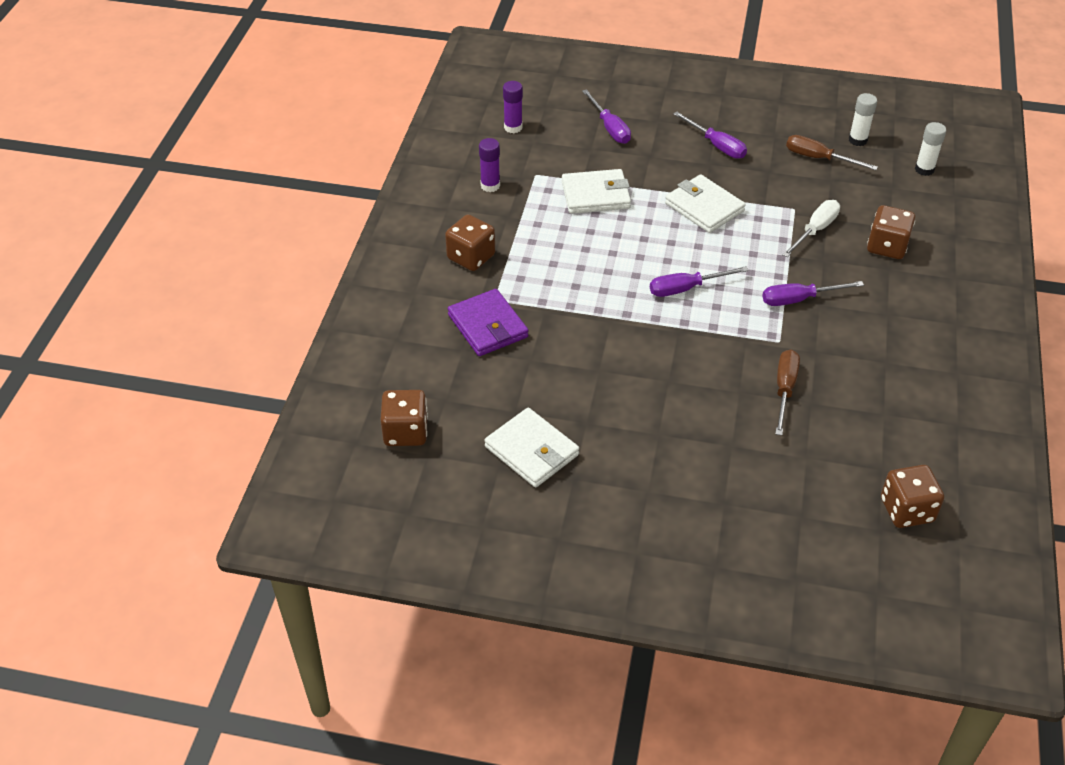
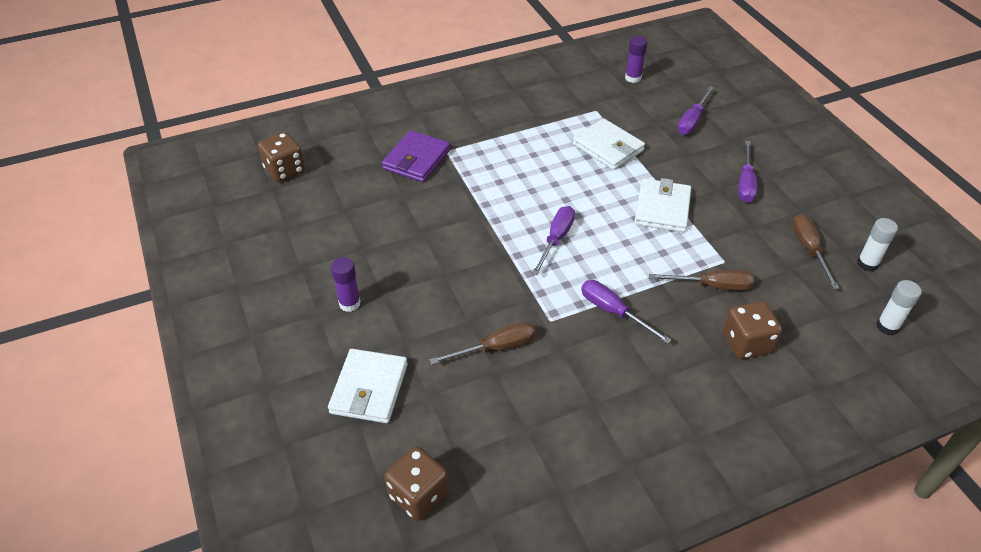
camera: 55 degrees right, 0 degrees up
(471, 257) = (477, 121): brown dice -> none
(490, 186) = (559, 96): purple glue stick -> purple glue stick (349, 303)
(532, 451) = (312, 235): white wallet -> white wallet (369, 388)
(686, 288) = (556, 239): purple screwdriver -> purple screwdriver turned 75 degrees clockwise
(815, 230) = (712, 286): white screwdriver -> brown screwdriver

